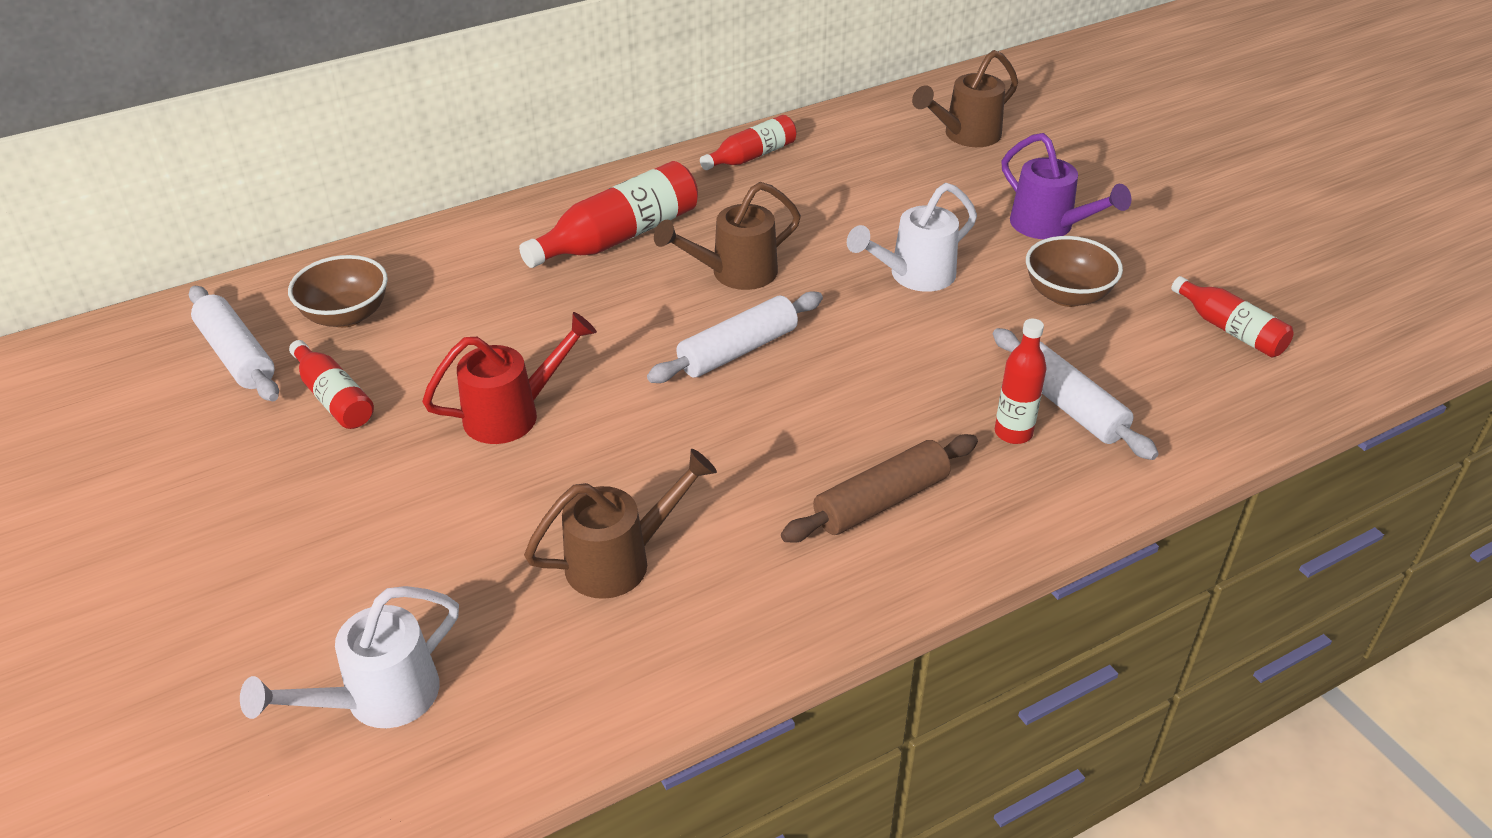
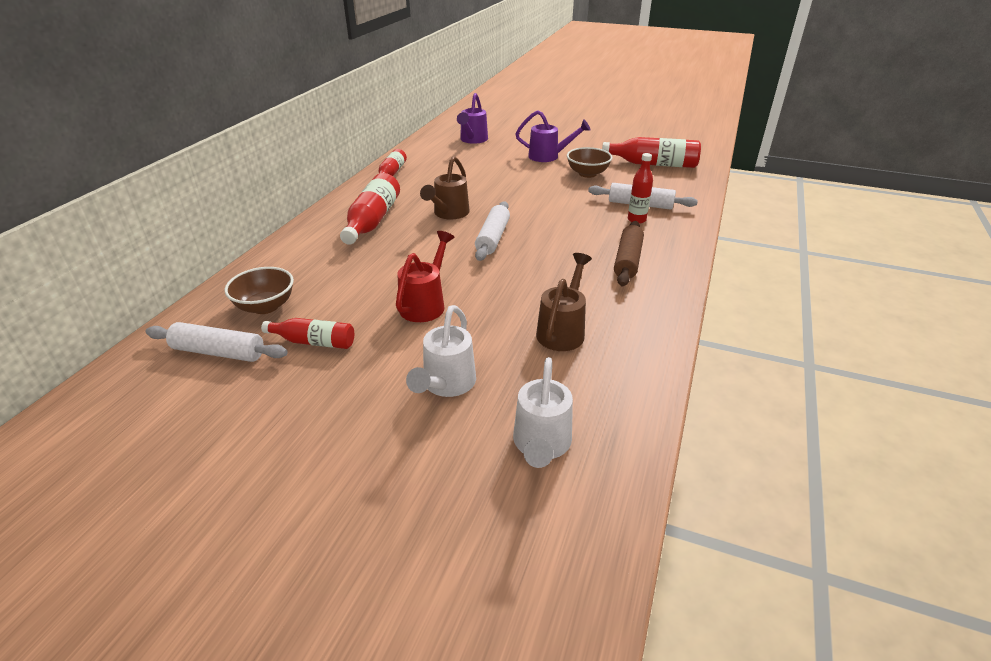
camera: 40 degrees left, 5 degrees down
(914, 276) = (524, 188): white watering can -> white watering can (446, 385)
(965, 136) = (472, 140): brown watering can -> purple watering can
(1230, 329) = (653, 164): red bottle -> red bottle, size x1.64

